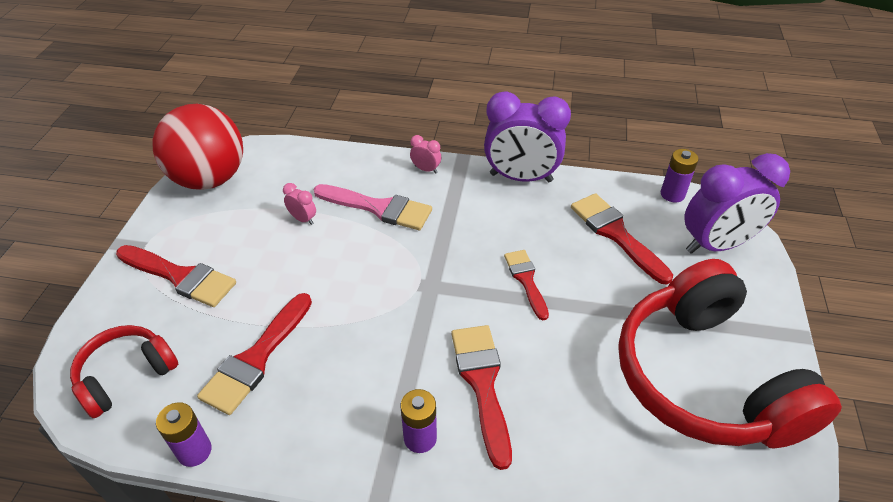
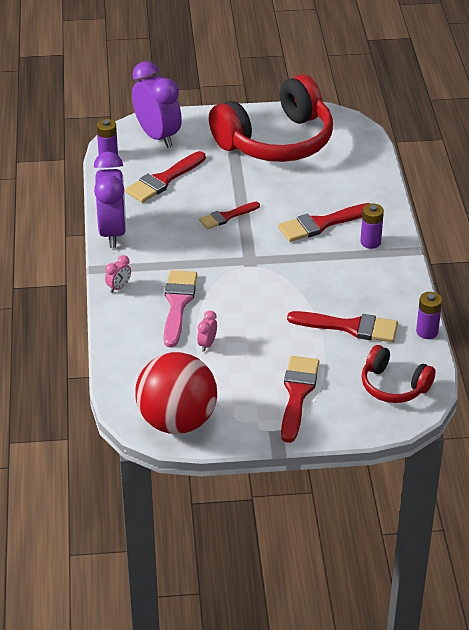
camera: 105 degrees left, 5 degrees down
(426, 169) = (119, 287): pink clock -> pink clock turned 150 degrees counterclockwise

